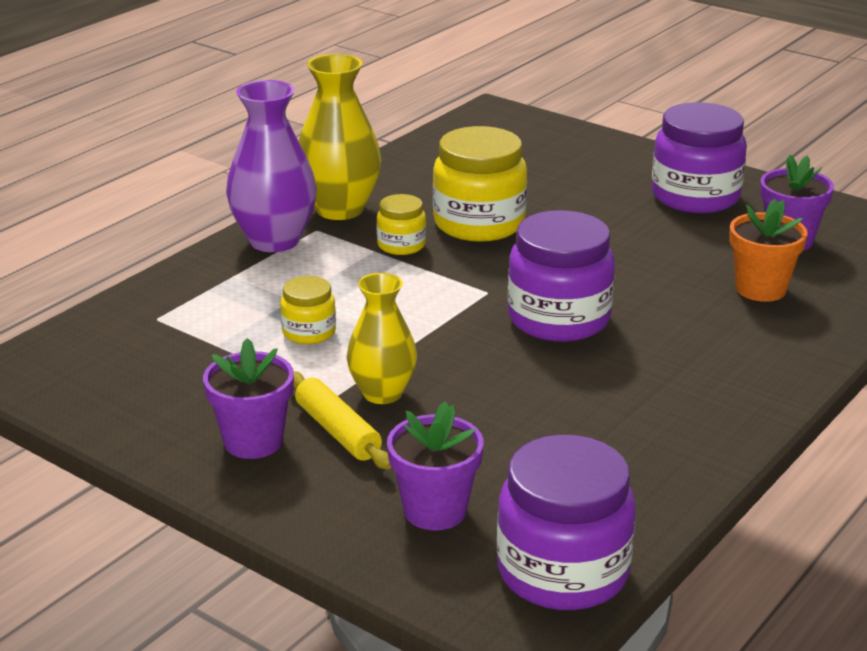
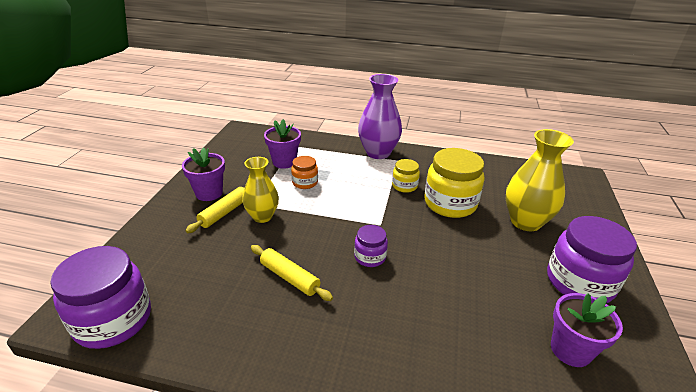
camera: 65 degrees right, 5 degrees up
(309, 332) = (305, 182): yellow jar -> orange jar
(339, 209) = (422, 160): yellow vase -> yellow vase (525, 222)
(435, 510) = (164, 259): purple flower pot -> purple flower pot (284, 162)
(558, 319) = (370, 257): purple jar -> purple jar, size x0.52
(562, 394) = (289, 277): none -> yellow rolling pin
(760, 289) = (481, 347): orange flower pot -> none

